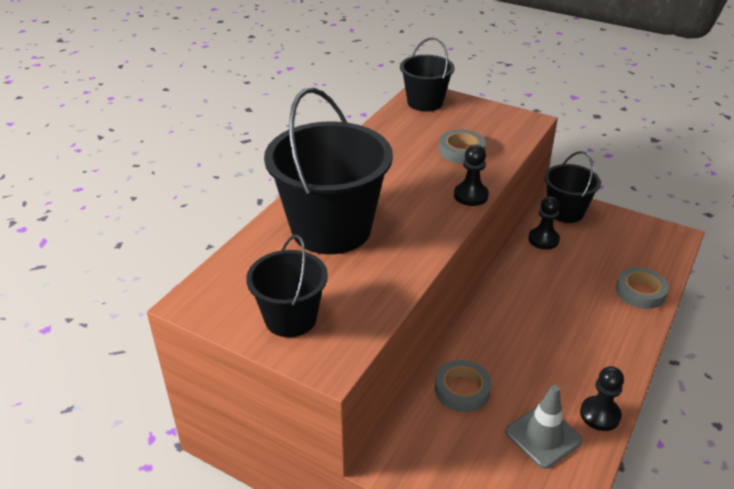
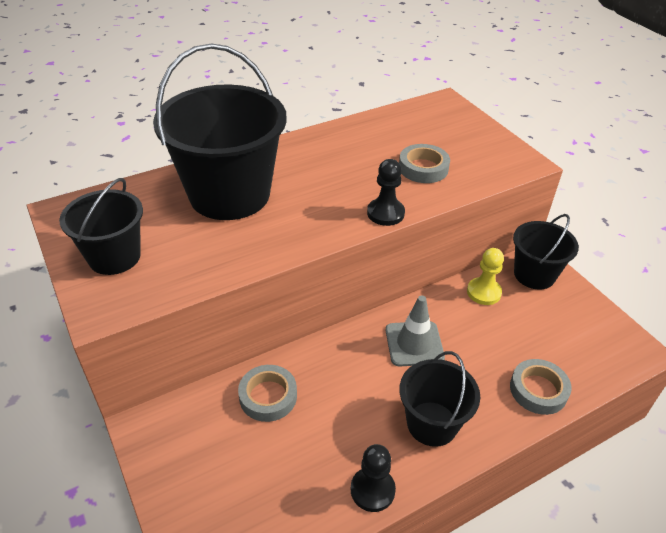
camera: 30 degrees right, 5 degrees up
(425, 102) = (438, 111): black bucket -> black bucket (432, 423)
(543, 239) = (483, 292): black pawn -> yellow pawn
(543, 436) = (298, 479): grey traffic cone -> grey traffic cone (414, 344)

